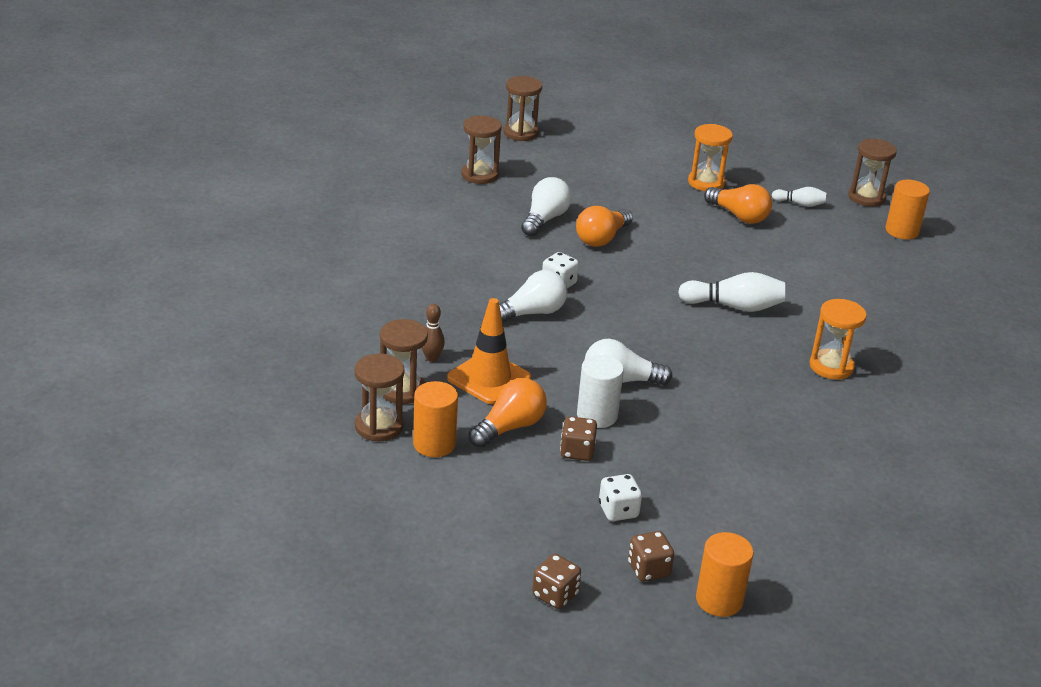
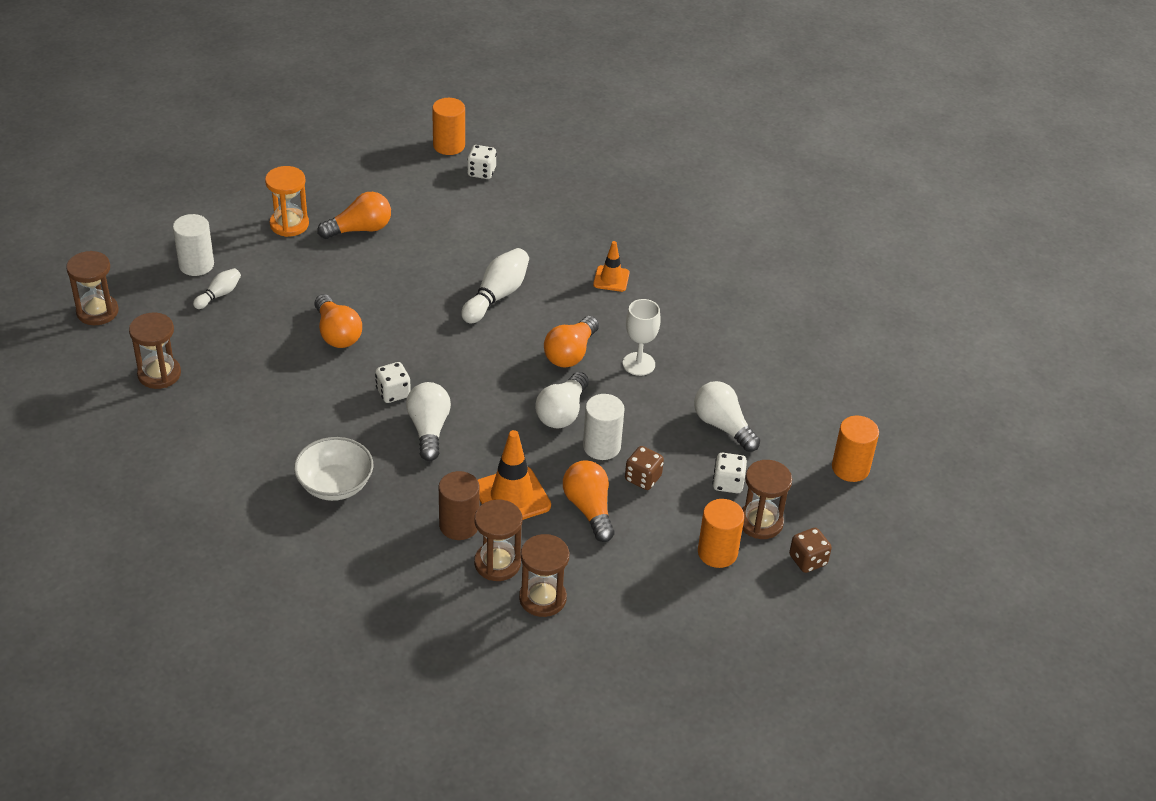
camera: 65 degrees left, 10 degrees up
(428, 283) = (335, 485): none -> white bowl
(431, 358) = (459, 525): brown bowling pin -> brown cylinder
(434, 444) = (587, 568): orange cylinder -> orange cylinder (717, 552)
(544, 219) = (277, 359): white light bulb -> white light bulb (723, 426)
(613, 157) = (196, 265): none -> white cylinder
(648, 569) = (802, 493): brown dice -> none
(703, 367) = (570, 353): none -> orange light bulb
(730, 412) = (638, 364): none -> white goblet
(800, 204) = (366, 183): white bowling pin -> white bowling pin (219, 295)
(831, 366) = (611, 279): orange hourglass -> orange traffic cone
(866, 197) = (384, 139): brown hourglass -> brown hourglass (760, 522)
(888, 257) = (481, 172): none -> white dice

